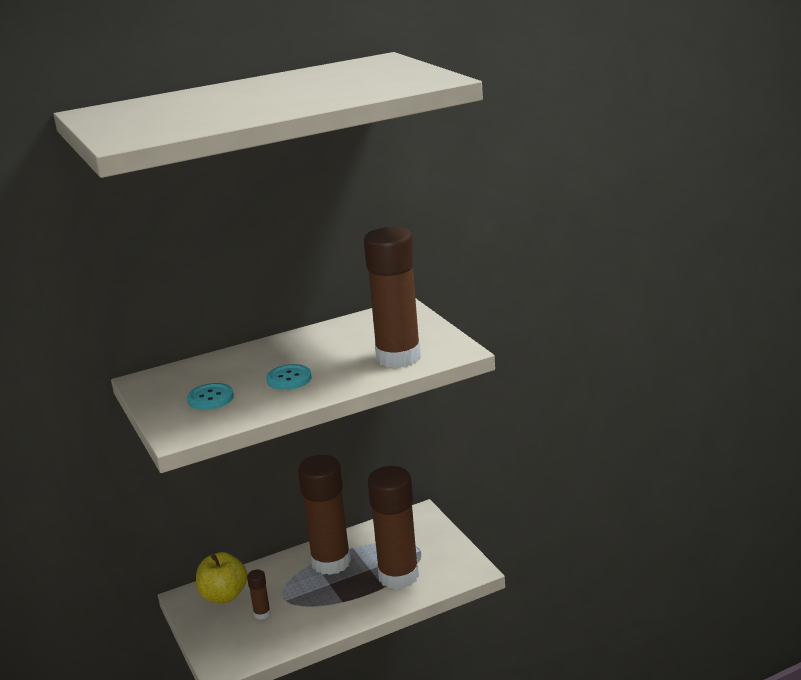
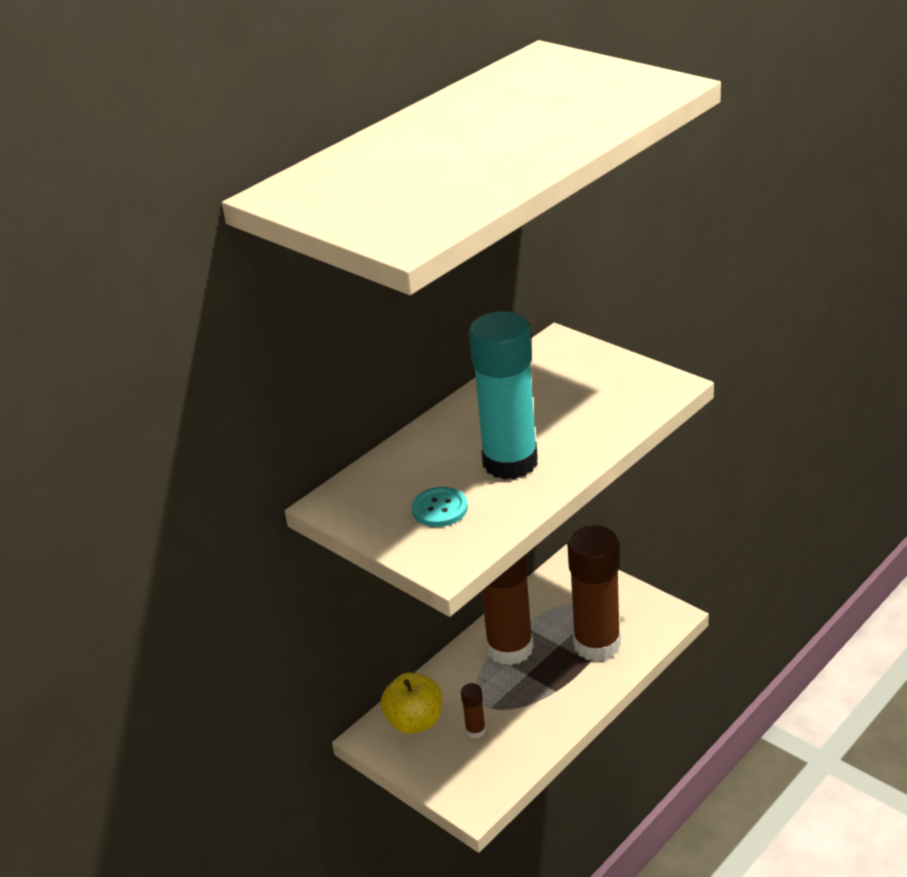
camera: 20 degrees left, 10 degrees up
(289, 379) = (510, 462): turquoise button -> turquoise glue stick
(398, 357) = (611, 407): brown glue stick -> none

